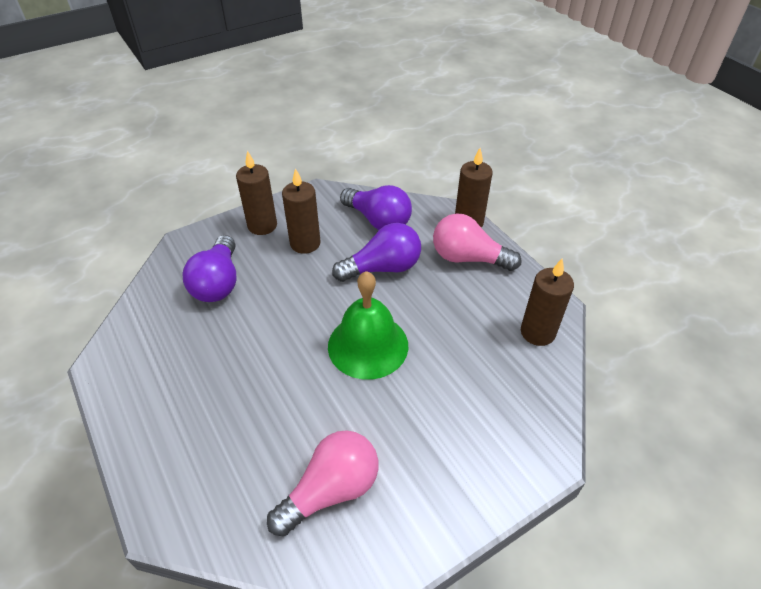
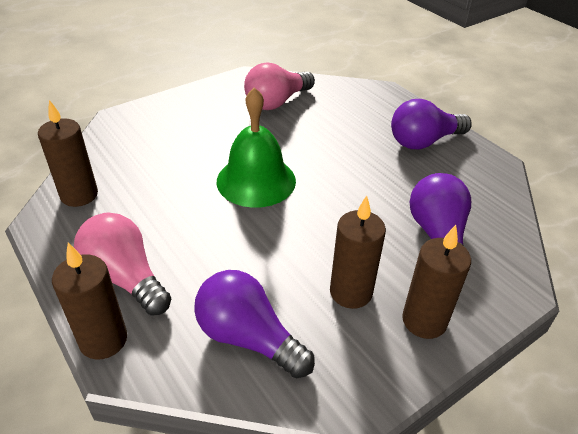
camera: 175 degrees right, 5 degrees down
(383, 268) = (241, 260): purple light bulb -> purple light bulb (423, 141)
(468, 258) = (125, 277): pink light bulb -> pink light bulb turned 150 degrees counterclockwise

